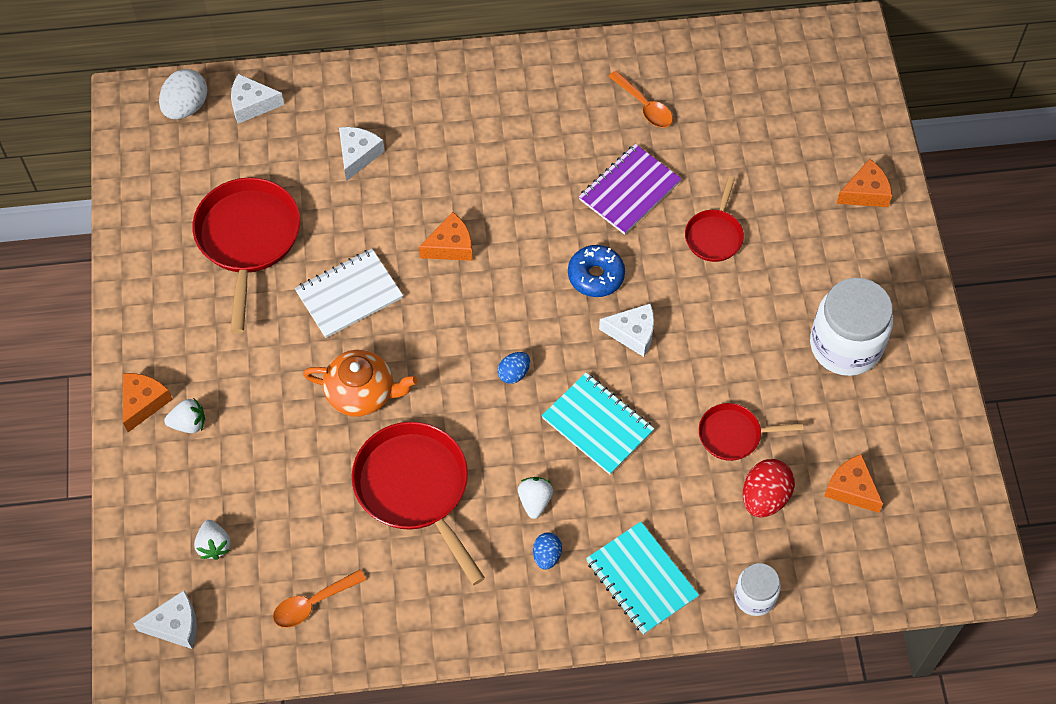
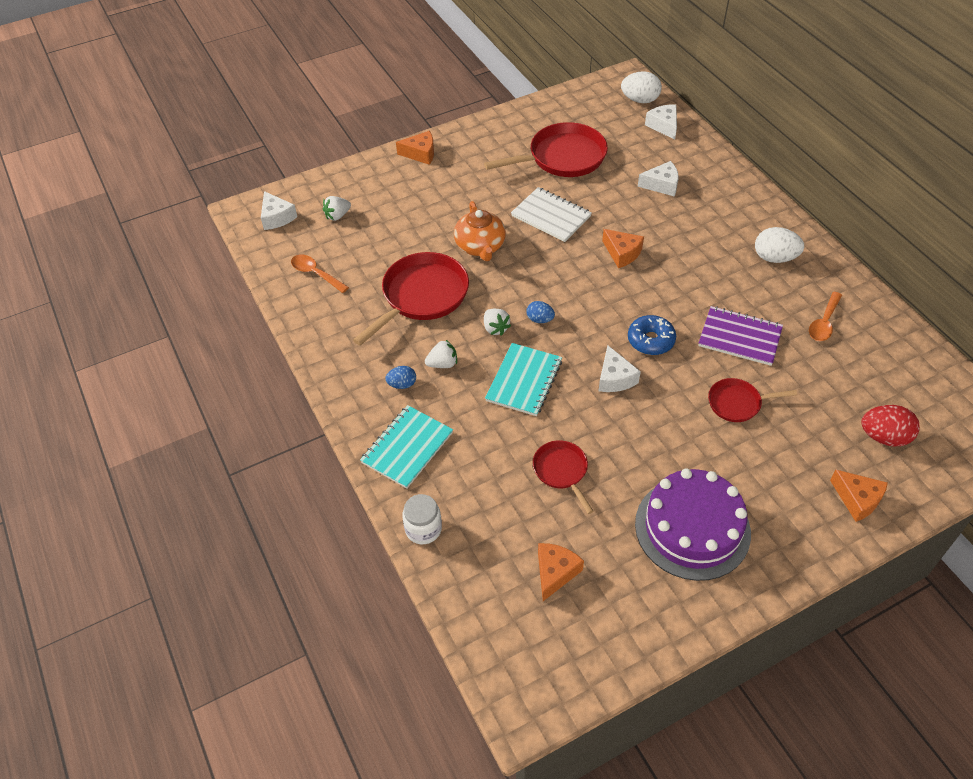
camera: 70 degrees right, 10 degrees down
(189, 423) = (416, 177): white strawberry -> white strawberry (495, 328)
(532, 102) = (774, 258): none -> white egg
(764, 497) = (515, 510): red egg -> red egg (884, 437)
(845, 345) = (692, 528): white jar -> purple cake

